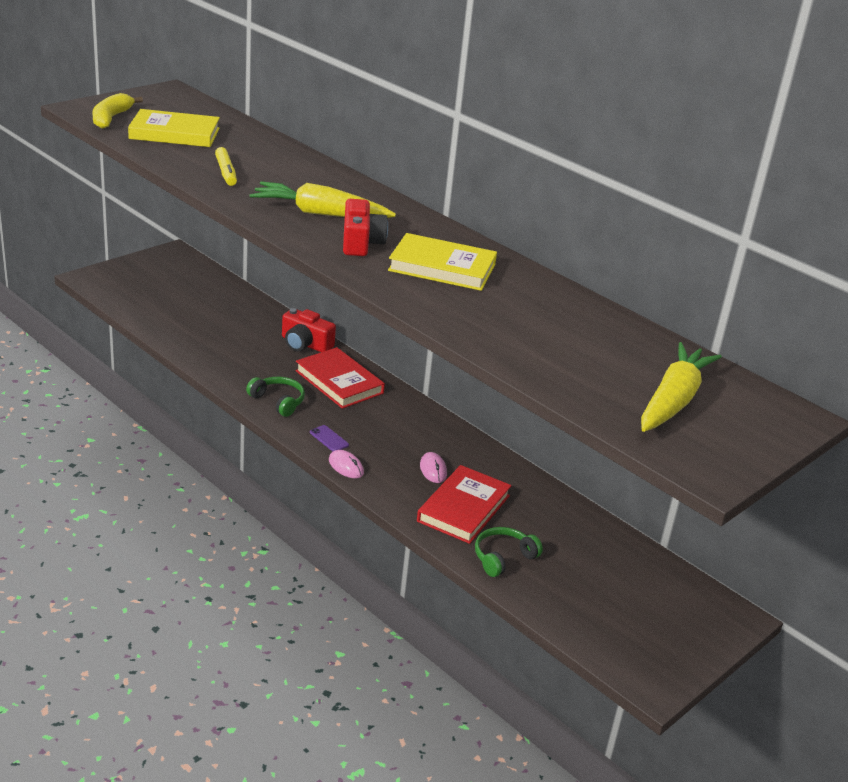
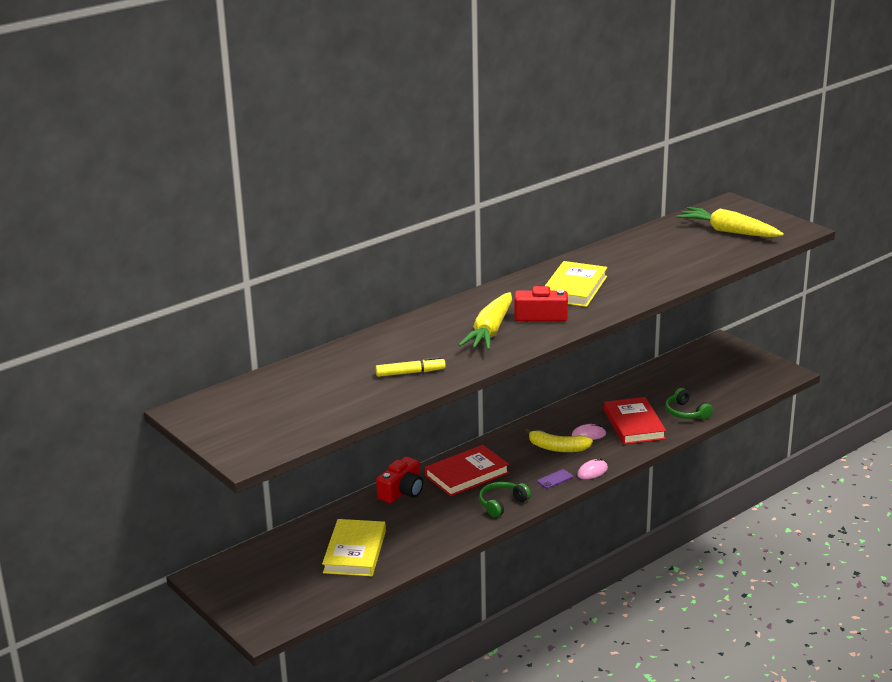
camera: 80 degrees left, 5 degrees down
(111, 118) = (275, 438): yellow banana -> yellow banana (557, 448)
(174, 133) = (315, 402): yellow book -> yellow book (354, 552)
(464, 508) = (634, 424): red book -> red book turned 45 degrees clockwise

